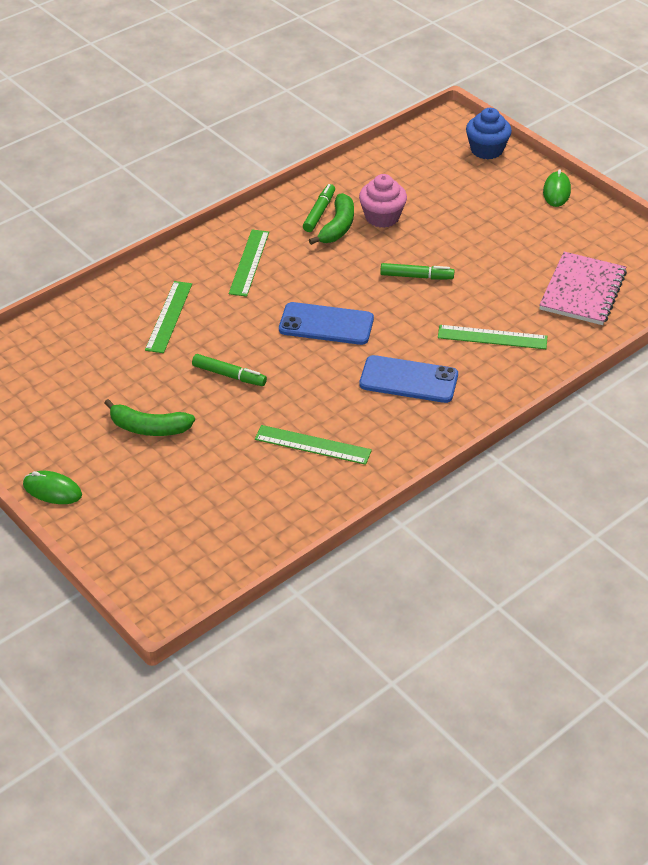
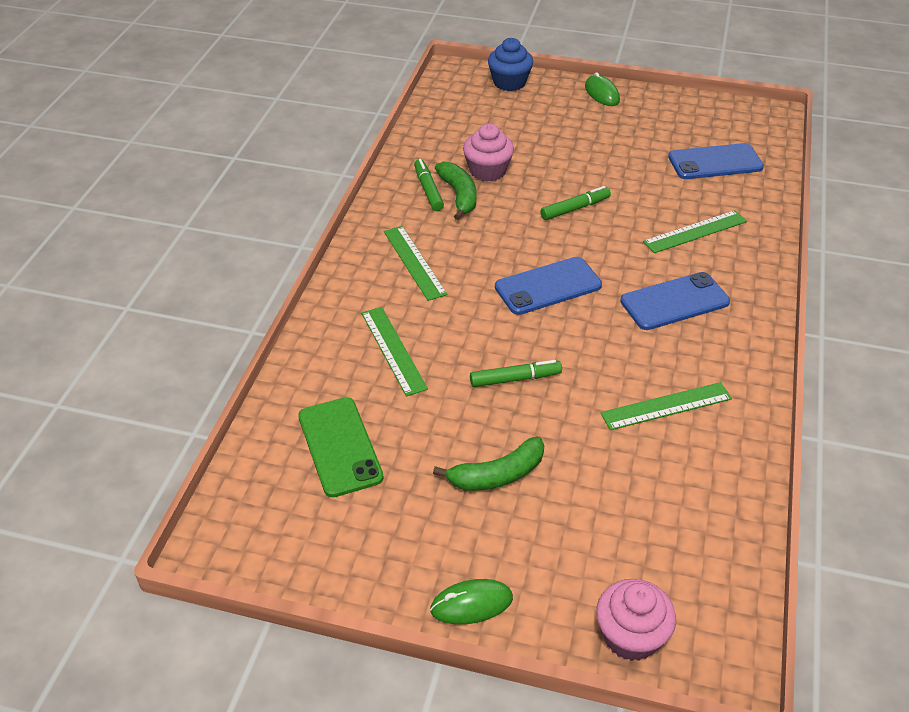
camera: 35 degrees left, 0 degrees up
(71, 361) = (340, 446): none -> green phone
(125, 559) = (630, 636): none -> pink cupcake
(582, 291) = (715, 162): pink notebook -> blue phone

